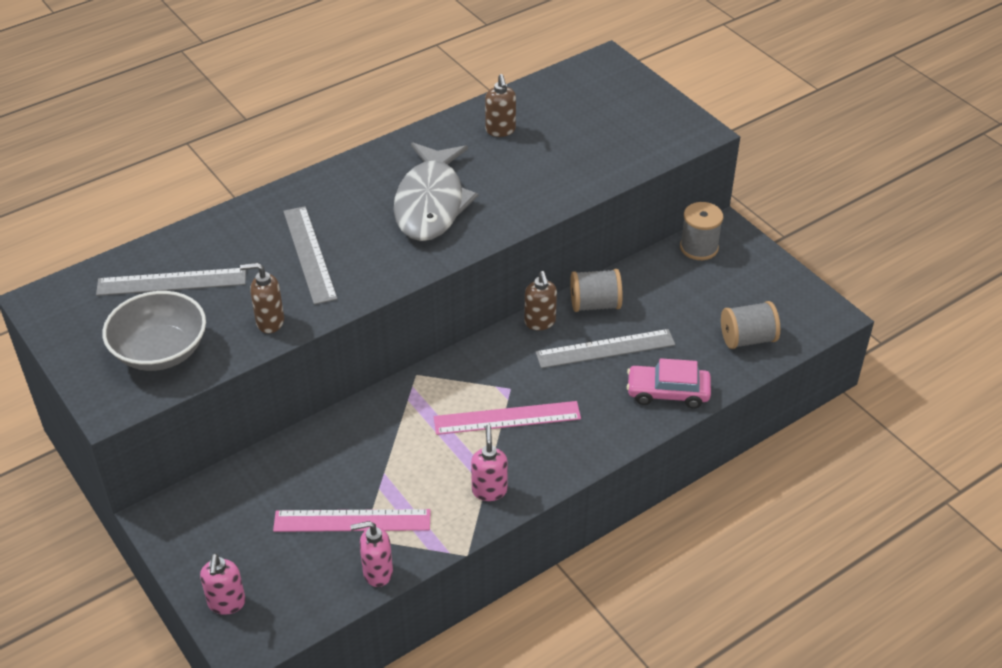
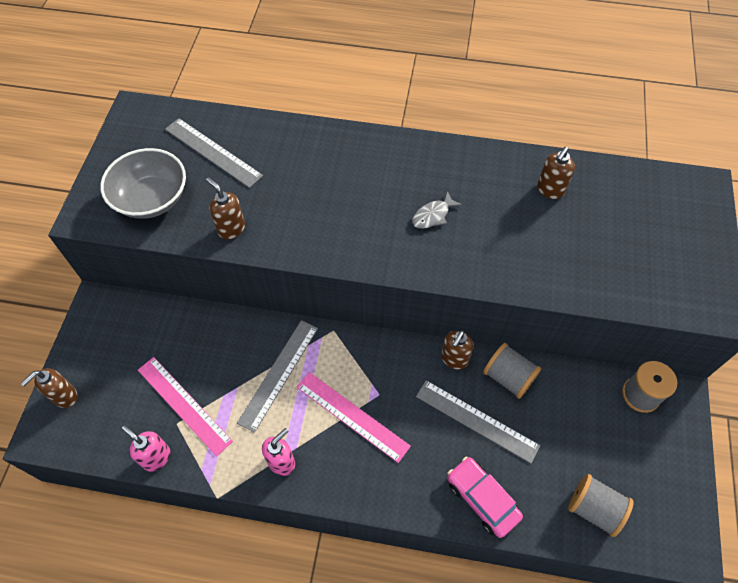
camera: 45 degrees right, 15 degrees up
(226, 603) = (65, 396): pink soap dispenser -> brown soap dispenser
(310, 254) = (311, 195): grey ruler -> grey ruler (279, 374)
(431, 203) = (433, 215): grey fish -> grey fish, size x0.40

